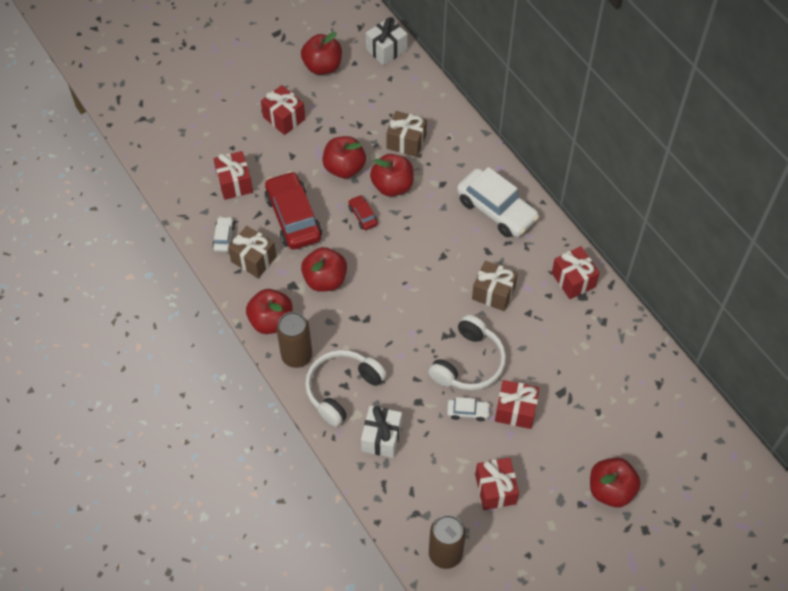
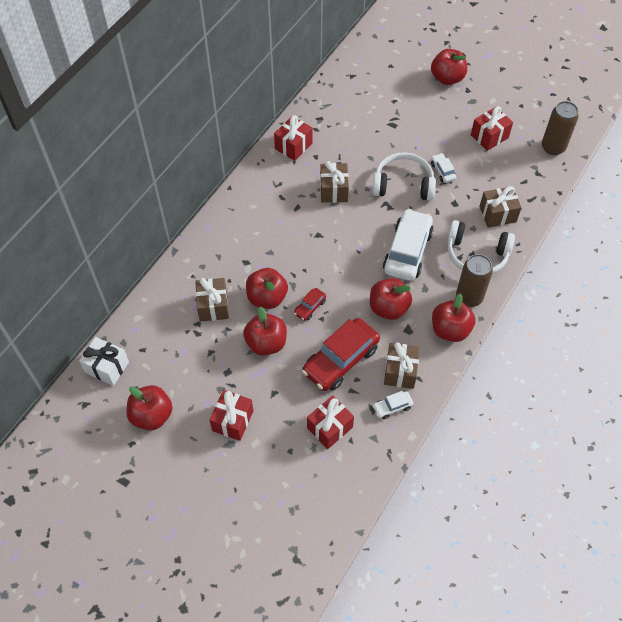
camera: 115 degrees left, 0 degrees up
(381, 438) = (497, 214): white gift -> brown gift
(496, 210) = (253, 215): white car -> white car (407, 251)
(515, 411) = (423, 145): red gift -> none

